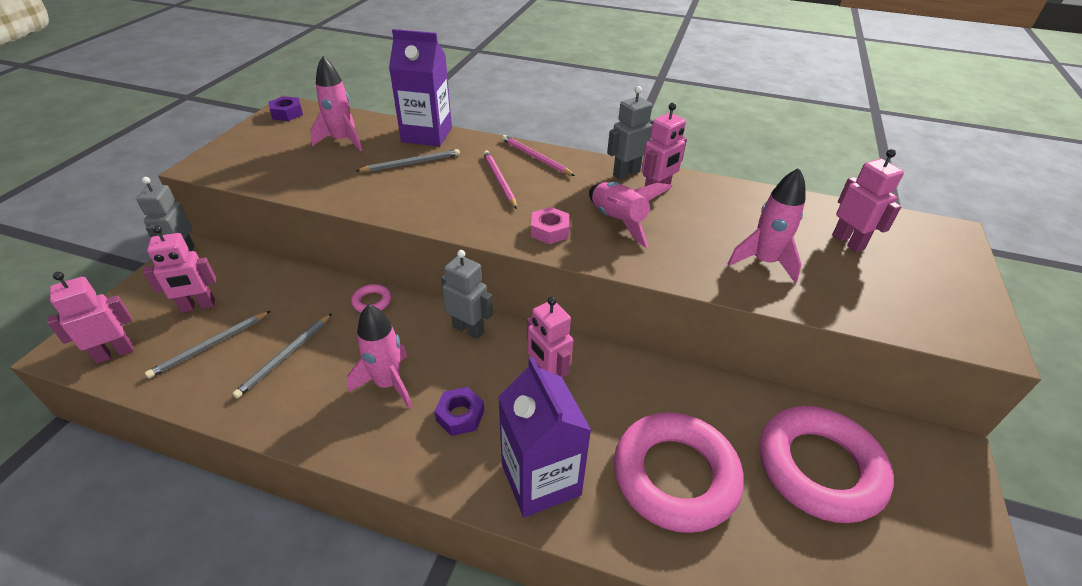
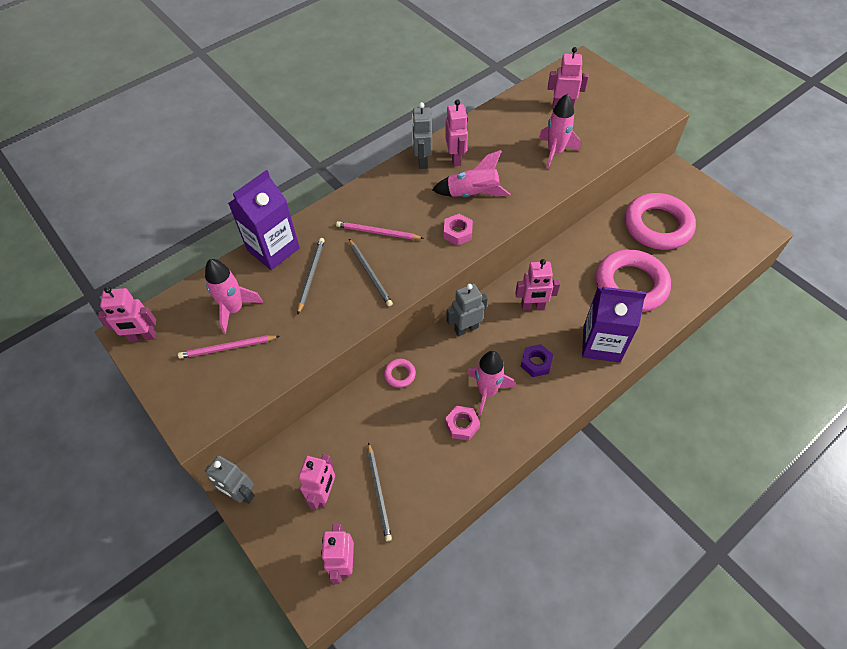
camera: 55 degrees left, 15 degrees up
(285, 356) = (423, 445): grey pencil -> grey pencil (370, 274)
(287, 113) = (142, 337): purple nut -> pink robot
(328, 379) = (462, 425): none -> pink nut
(535, 157) = (363, 198): pink pencil -> pink pencil (227, 348)

